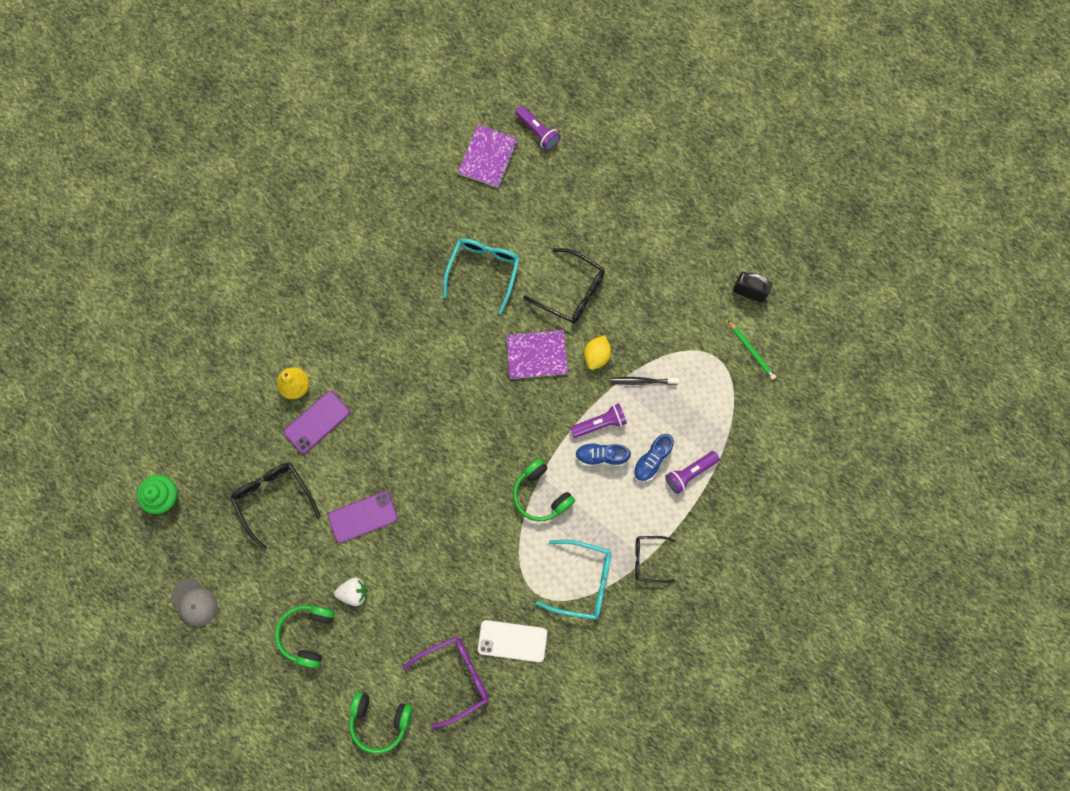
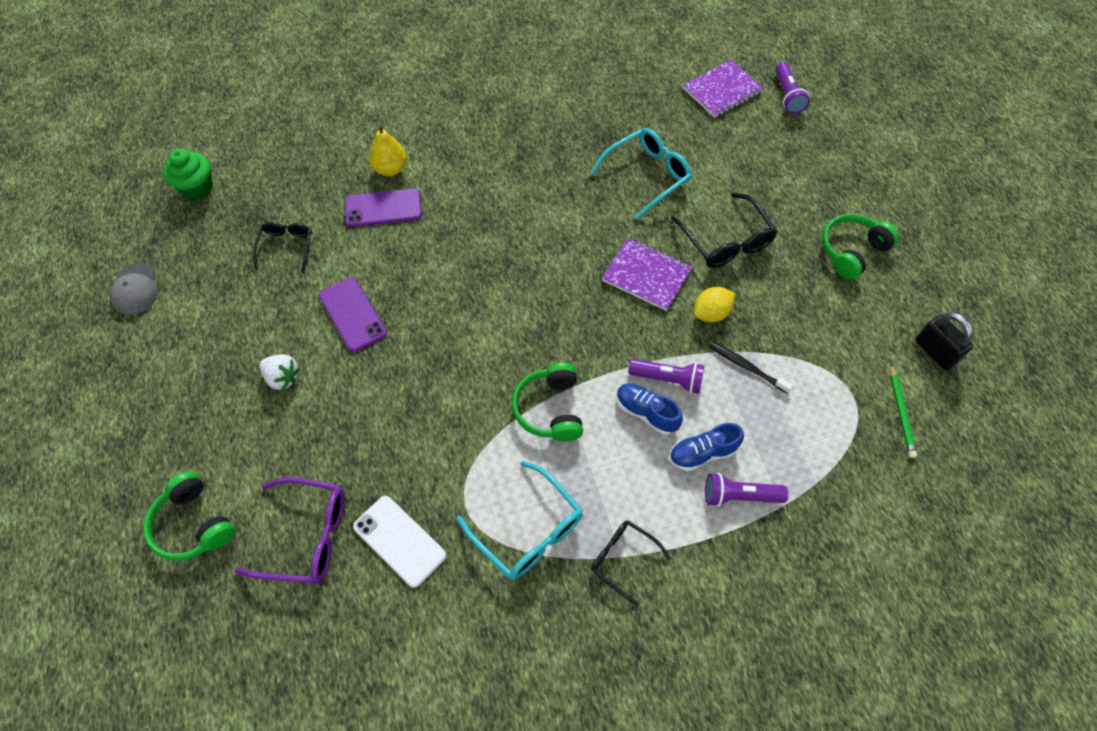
camera: 35 degrees right, 15 degrees down
(273, 499) = (286, 247): black glasses -> black glasses, size x0.64
(307, 634) = (204, 386): green headphones -> green headphones (852, 251)
(363, 517) = (353, 314): purple phone -> purple phone turned 45 degrees clockwise

